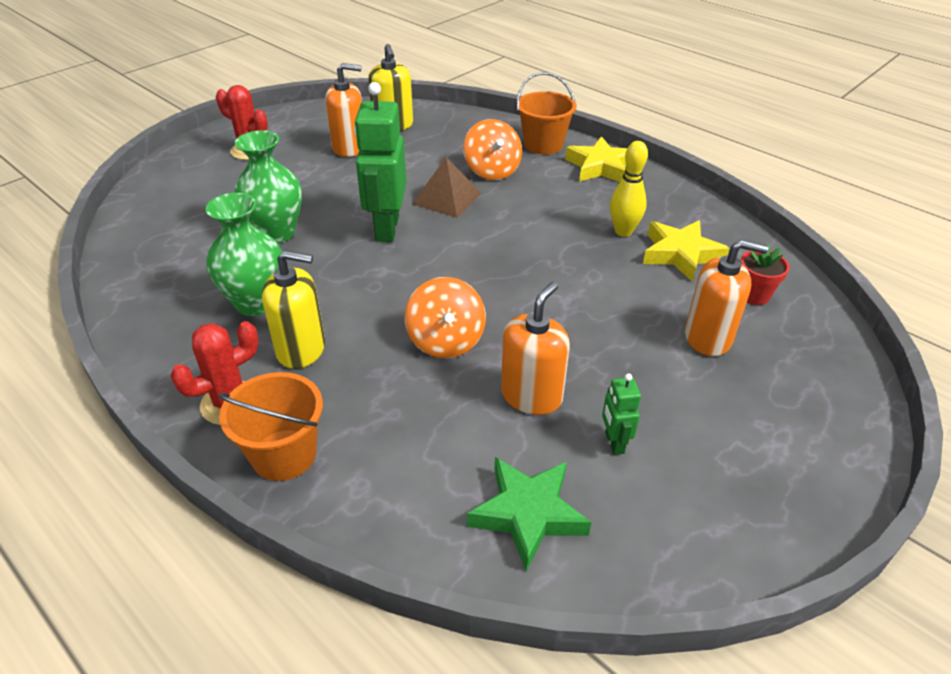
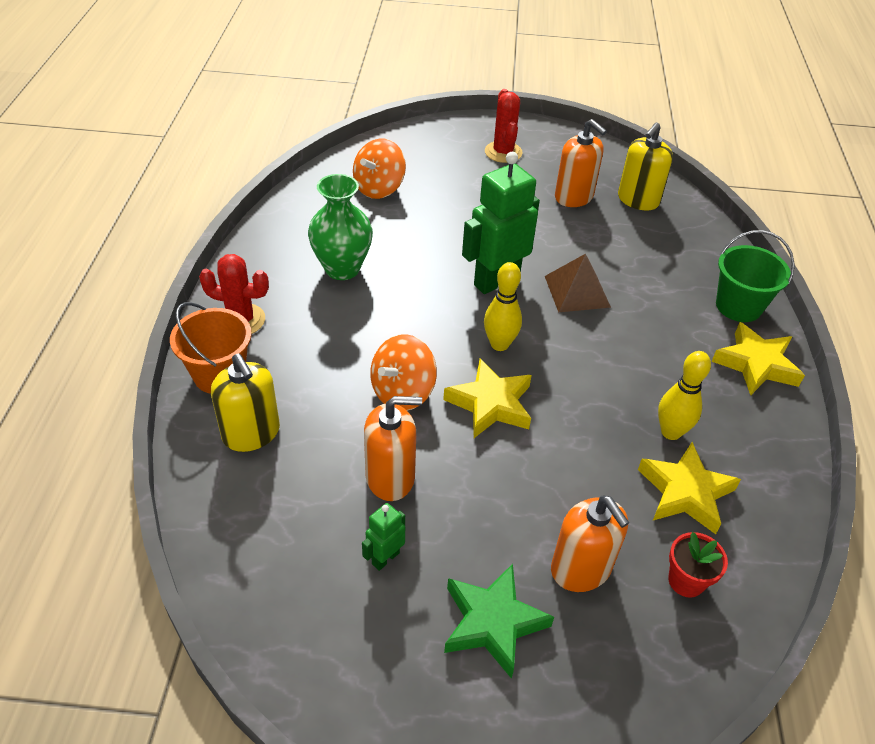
camera: 50 degrees right, 5 degrees up
(276, 233) = (424, 229): green vase -> none
(301, 349) = (319, 320): yellow soap dispenser -> yellow soap dispenser (251, 433)
(455, 262) = (499, 344): none -> yellow bowling pin
(492, 171) = (652, 296): orange spinning top -> orange spinning top (379, 188)
(511, 299) = (490, 404): none -> yellow star
(528, 514) = (269, 539): green star -> green star (493, 623)
(543, 144) = (738, 306): orange bucket -> green bucket

